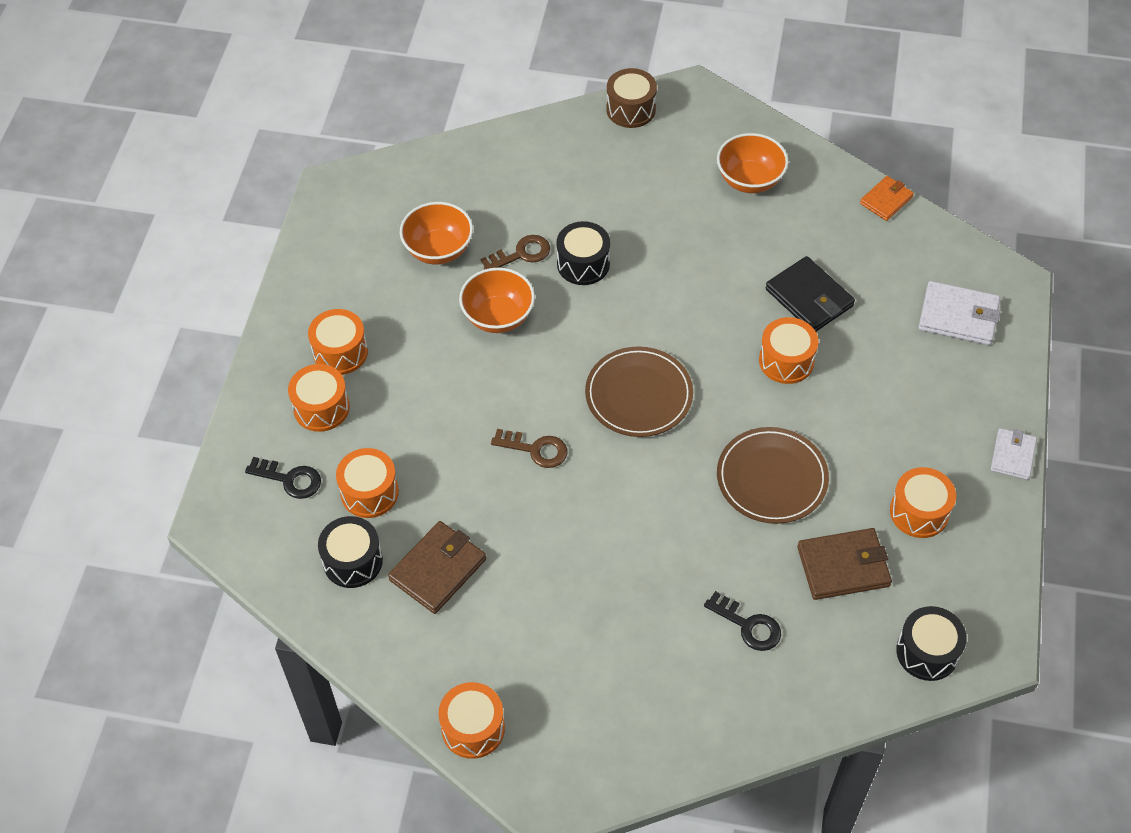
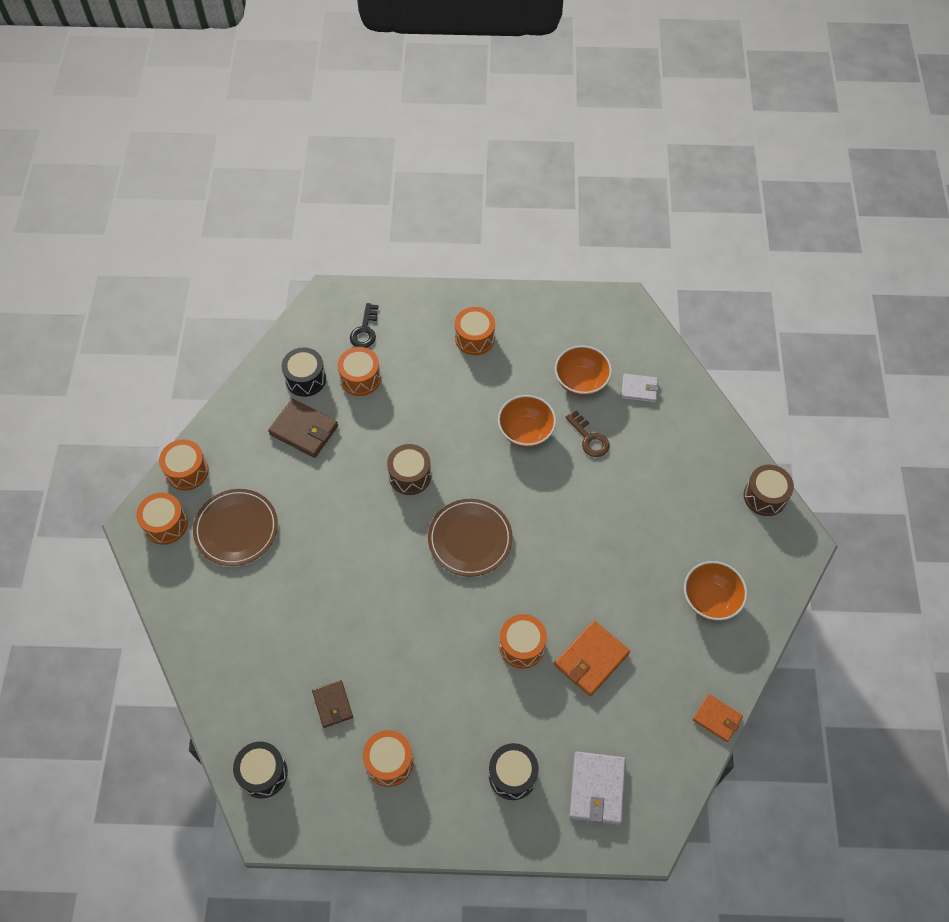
camera: 80 degrees right, 5 degrees up
(321, 408) = (425, 336): orange drum -> orange drum (165, 524)
(536, 449) = (410, 476): brown key -> brown drum
(583, 264) = (589, 483): black drum -> black drum (512, 775)
(748, 625) = (276, 639): black key -> none
(772, 478) = (407, 644): brown plate -> brown plate (236, 529)
(809, 298) = (591, 659): black wallet -> orange wallet
(843, 566) = (332, 704): brown wallet -> brown wallet, size x0.64
(1012, 455) = (455, 840): white wallet -> white wallet (639, 389)

